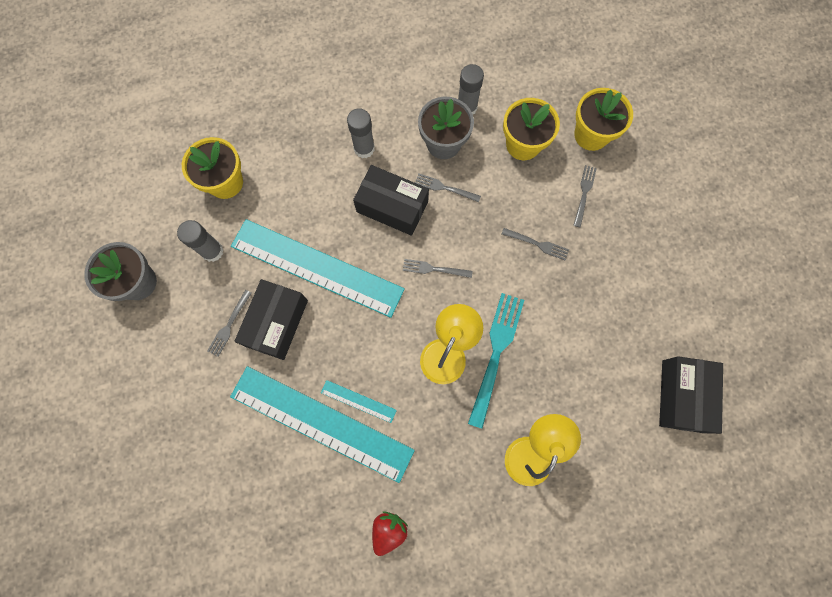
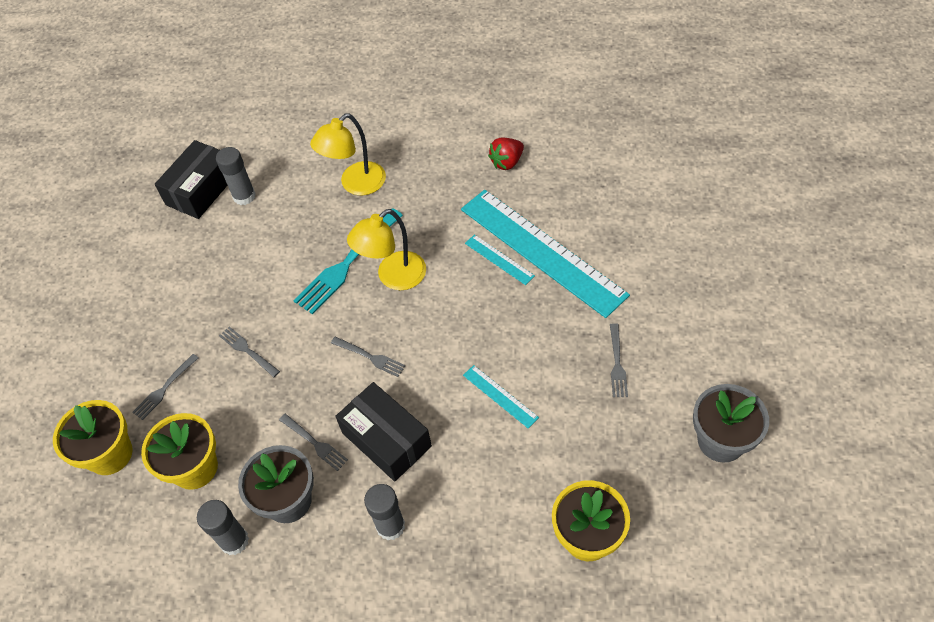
camera: 155 degrees left, 20 degrees down
(212, 251) = (621, 451): grey glue stick -> grey glue stick (244, 196)
(229, 325) = (617, 363): grey fork -> grey fork turned 135 degrees clockwise
(276, 323) = (563, 351): black box -> none
(317, 267) = (500, 396): turquoise ruler -> turquoise ruler, size x0.41

